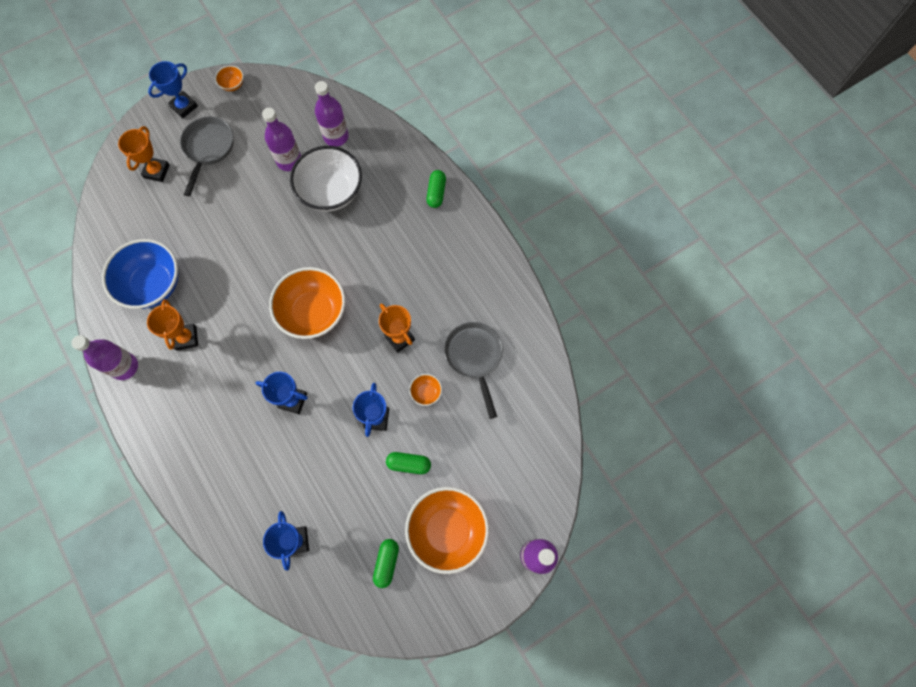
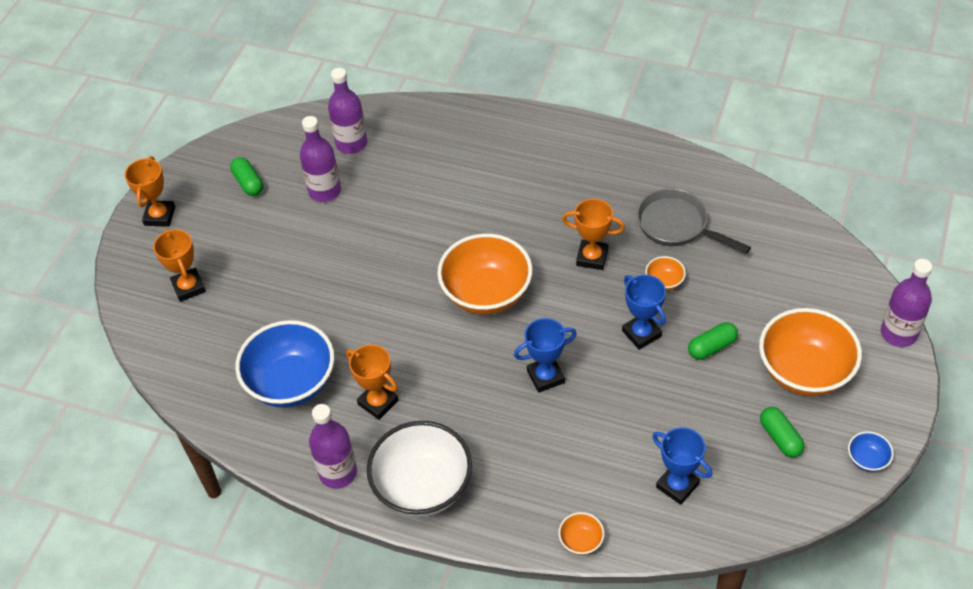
camera: 35 degrees left, 20 degrees down
(184, 106) = (159, 216): blue trophy -> orange trophy
(208, 149) = (226, 234): grey pan -> none
(232, 85) = (194, 167): orange bowl -> orange bowl (581, 541)
(331, 192) = (396, 189): white bowl -> white bowl (423, 487)
(423, 624) = (867, 459): none -> blue bowl
(436, 193) = (500, 126): green capsule -> green capsule (248, 183)

